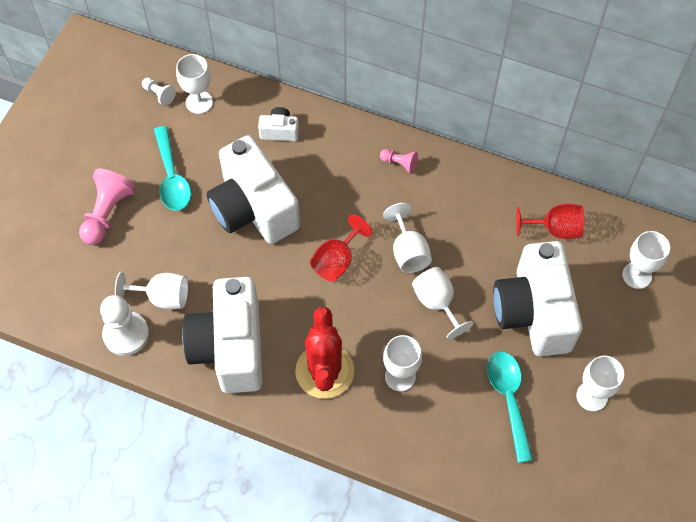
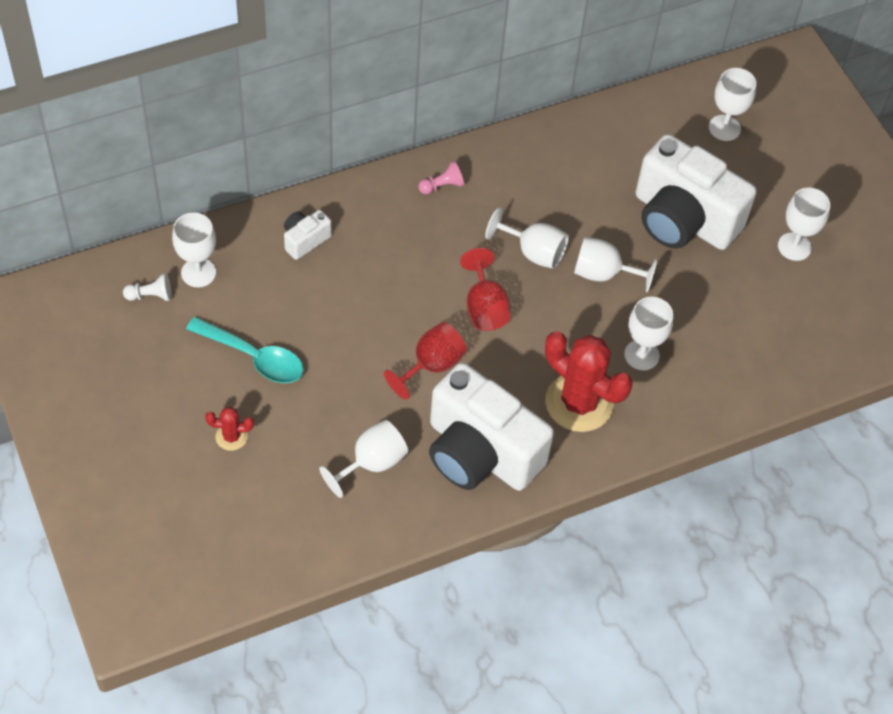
camera: 50 degrees left, 5 degrees down
(107, 213) = (231, 437): pink pawn -> red cactus
(126, 334) = (377, 521): white pawn -> none
(253, 208) = (361, 323): white camera -> none
(509, 399) = (740, 301): turquoise spoon -> none
(555, 229) = (625, 141): red goblet -> red goblet (431, 366)

